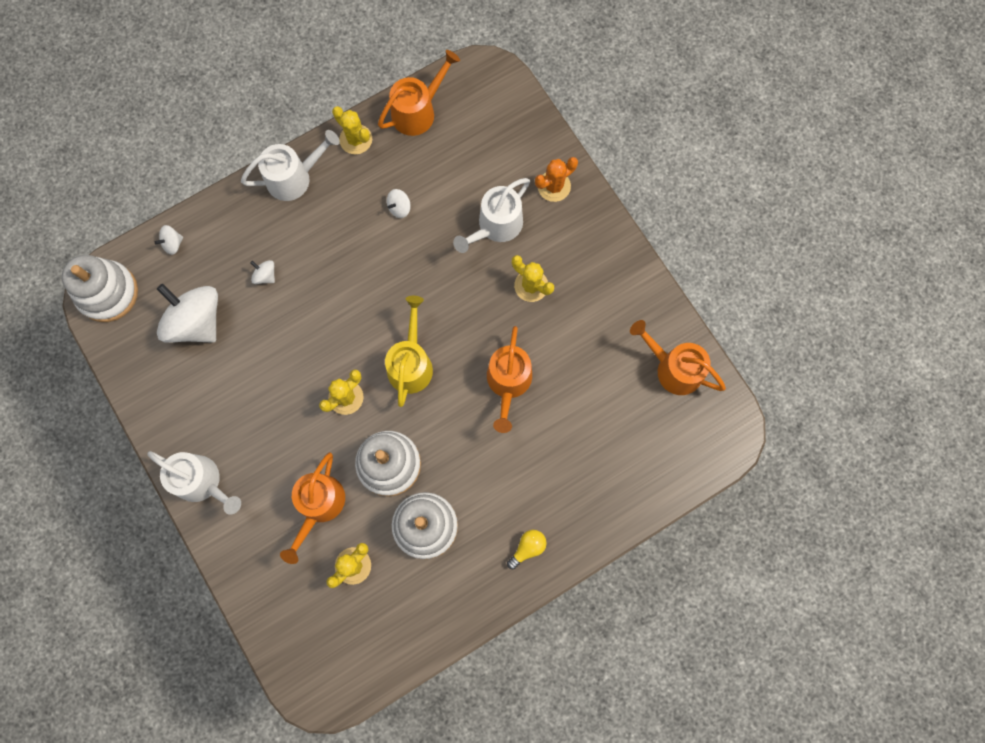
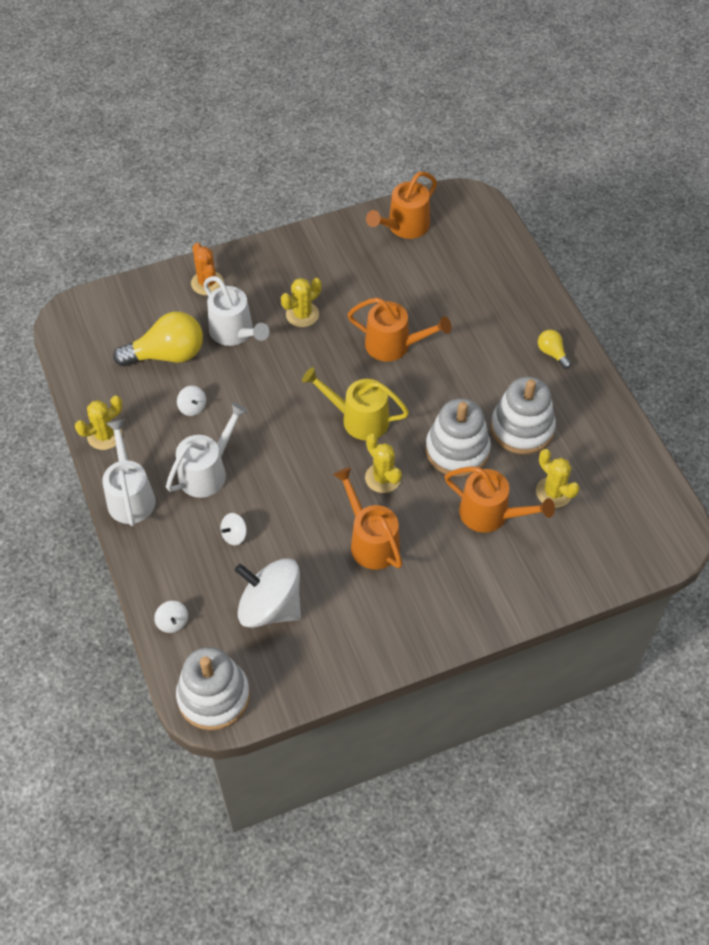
camera: 80 degrees left, 20 degrees down
(196, 321) = (270, 607): white spinning top -> white spinning top turned 60 degrees clockwise
(203, 482) = (451, 618): white watering can -> white watering can (208, 471)
(418, 111) = (91, 378): orange watering can -> orange watering can (370, 541)
(457, 170) = (167, 355): none -> yellow light bulb

